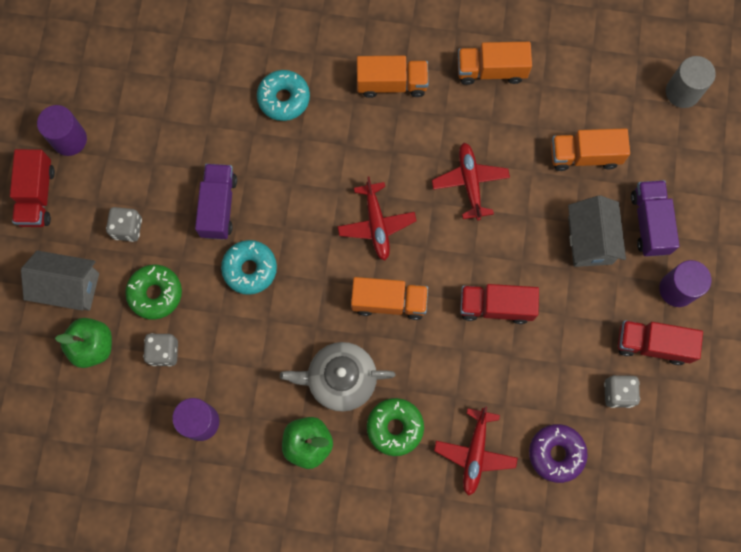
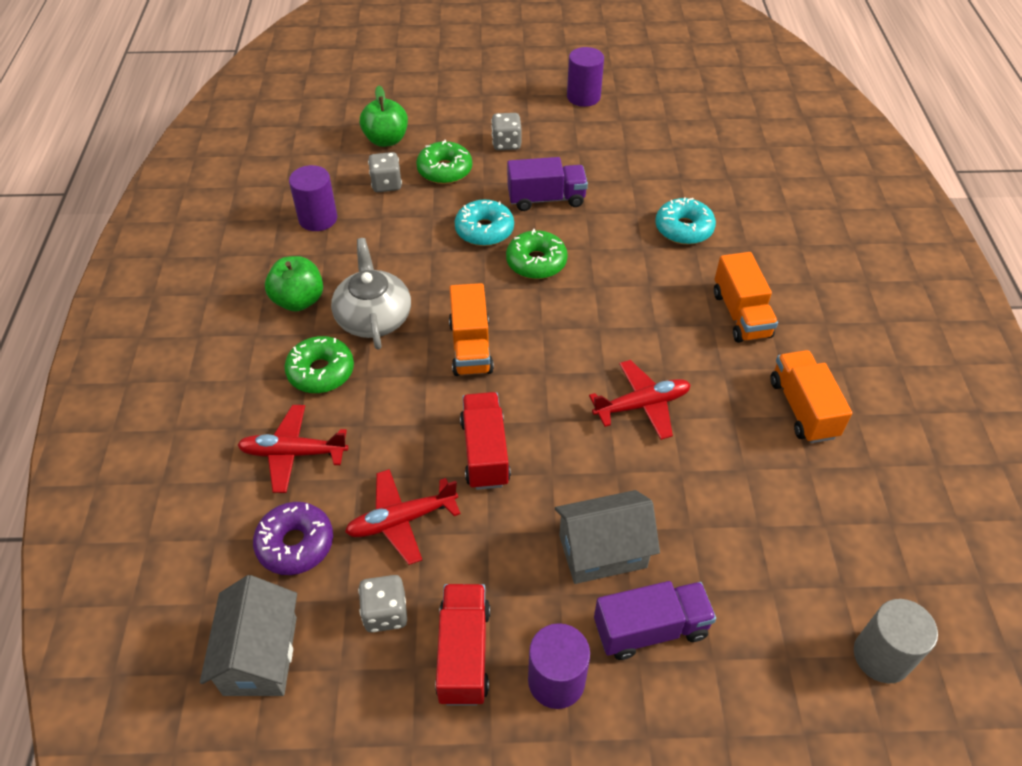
camera: 80 degrees right, 25 degrees down
(37, 195) = (523, 87): red truck -> none
(69, 287) = (440, 118): grey house -> grey house (261, 655)
(300, 231) = (536, 262): none -> green donut
(376, 224) = (561, 324): red plane -> red plane (401, 520)
(584, 156) = (725, 530): orange truck -> none

